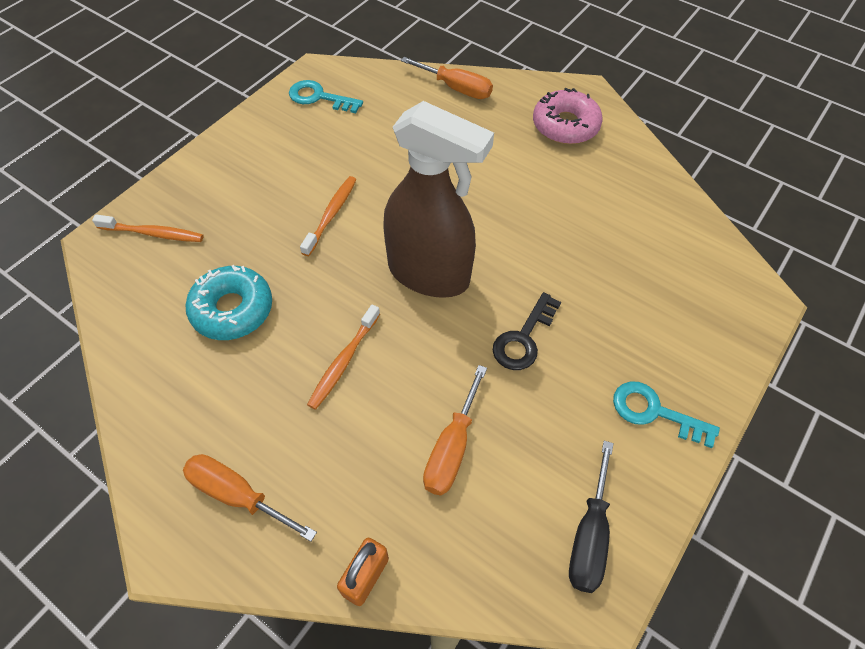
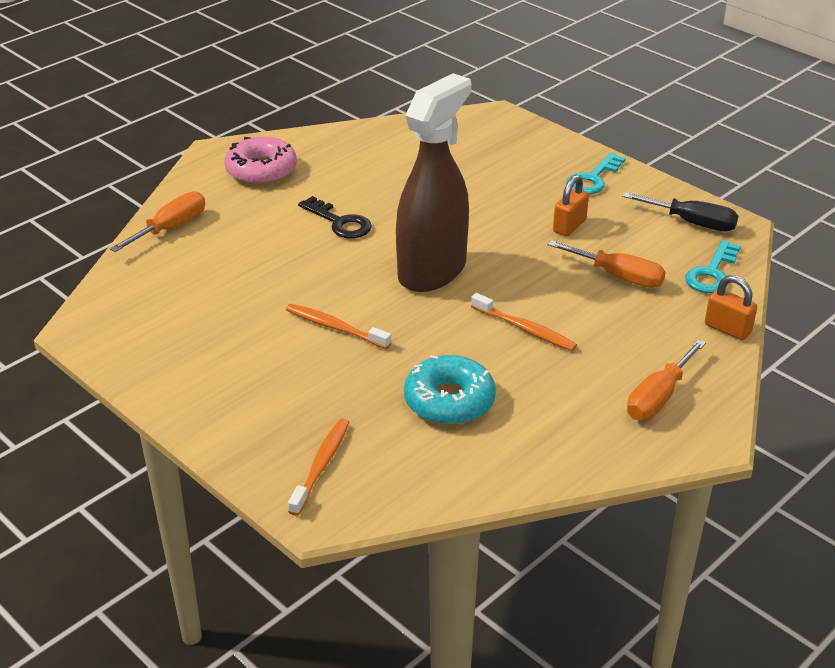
camera: 80 degrees left, 20 degrees down
(319, 97) = (135, 327): turquoise key -> turquoise key (712, 273)
(523, 338) = (515, 228): black key -> black key (339, 222)
(542, 392) = (569, 226): none -> orange padlock

